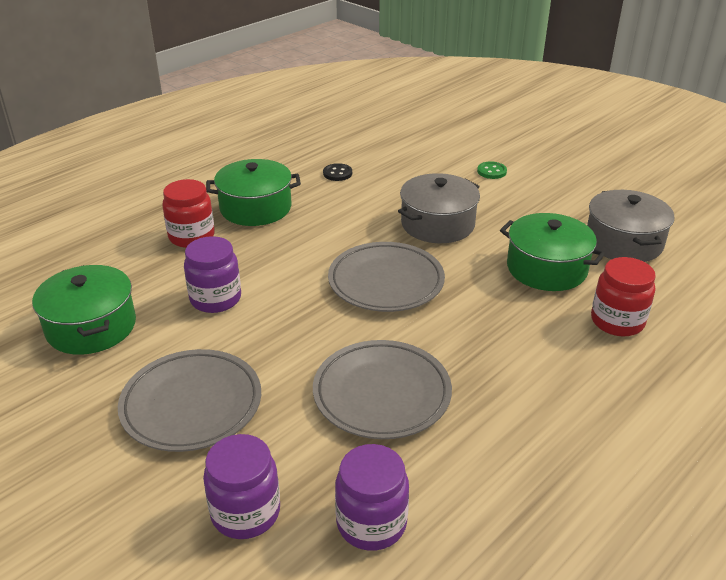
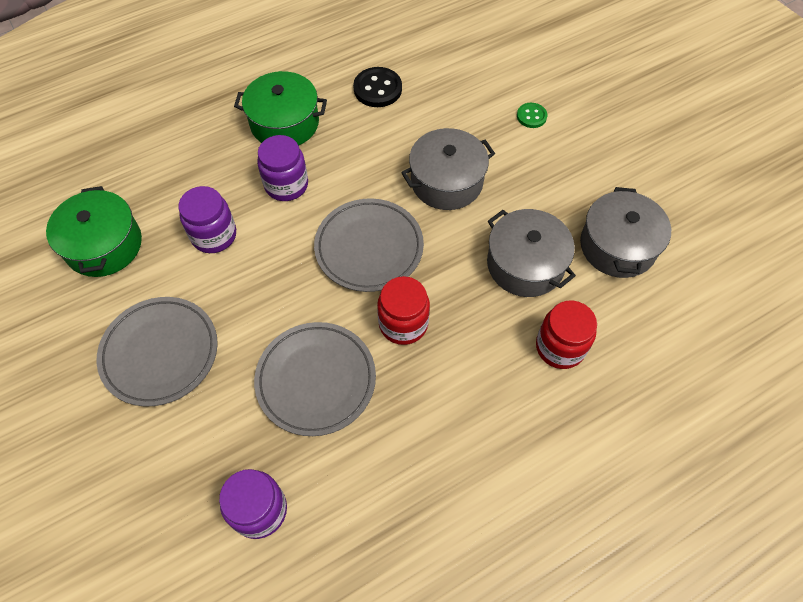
camera: 15 degrees right, 25 degrees up
(191, 236) = (216, 150): red jar -> red jar (403, 324)
(245, 512) = (169, 474): purple jar -> purple jar (286, 185)
(337, 173) = (377, 89): black button -> black button, size x1.65
(546, 268) = (525, 264): green pot -> grey pot

